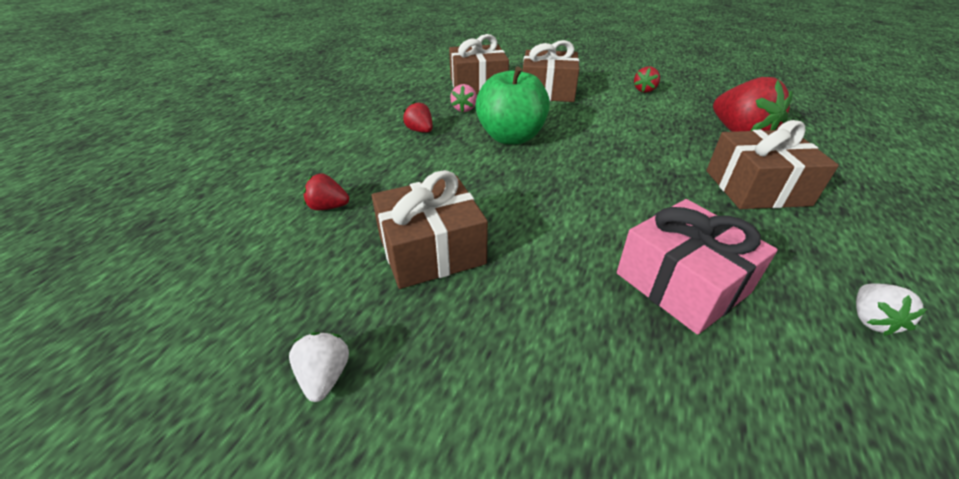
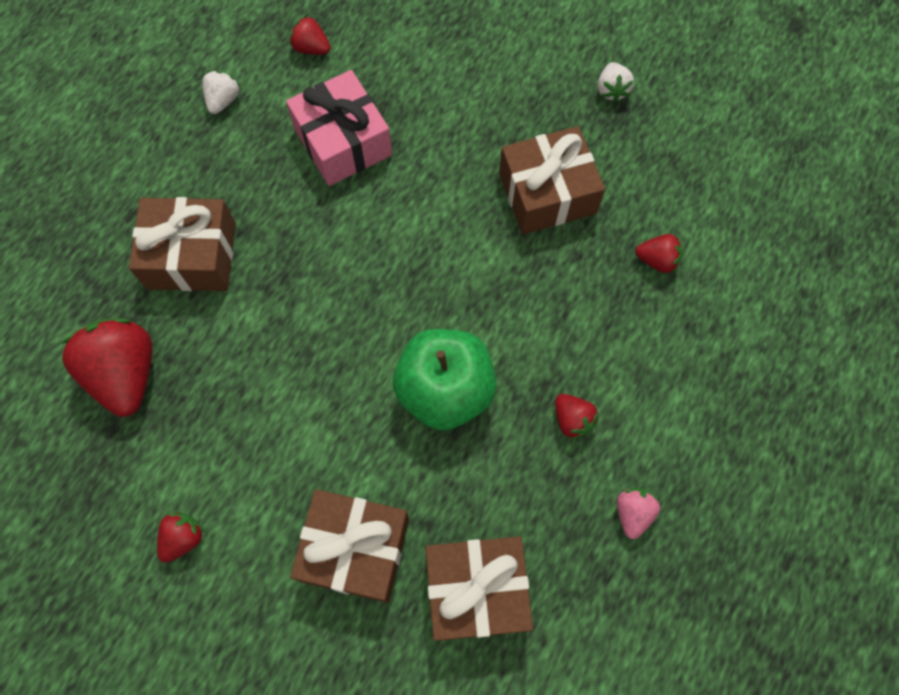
camera: 175 degrees left, 30 degrees up
(464, 109) = (506, 487): pink strawberry -> pink strawberry (633, 513)
(820, 412) = (311, 48): none -> red strawberry

